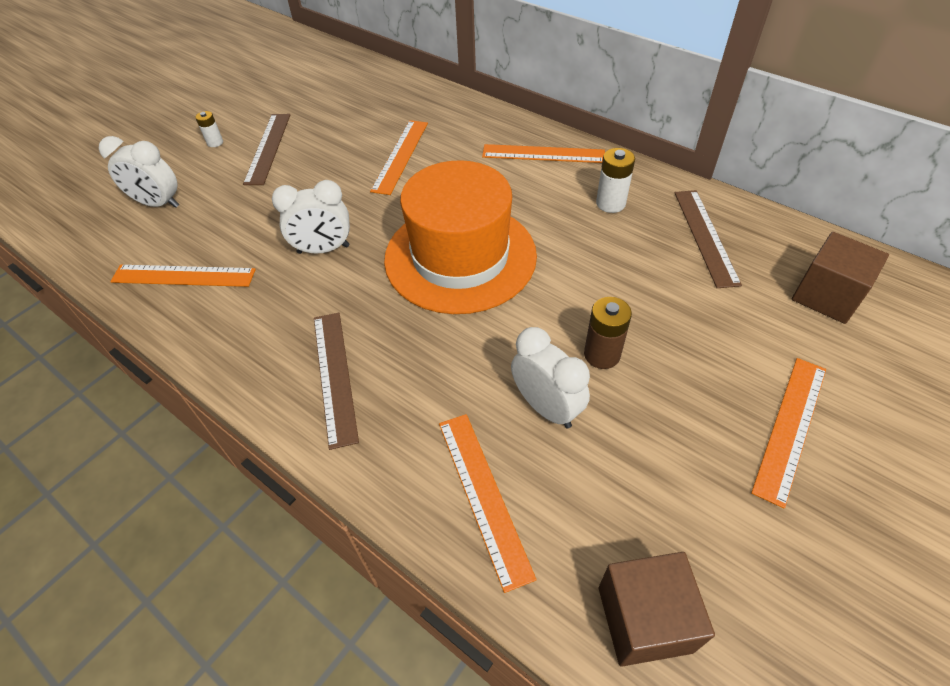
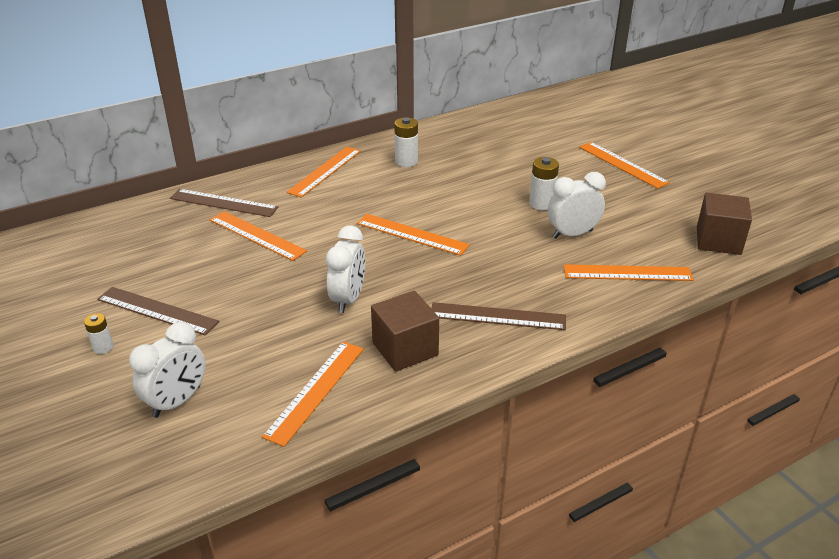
camera: 70 degrees left, 15 degrees down
(460, 257) = (412, 234): orange hat -> orange ruler
(602, 354) = (541, 204): brown battery -> white battery
(705, 236) = (465, 140): brown ruler -> brown ruler (223, 203)
(827, 296) = (540, 123): brown cube -> brown cube (405, 349)

